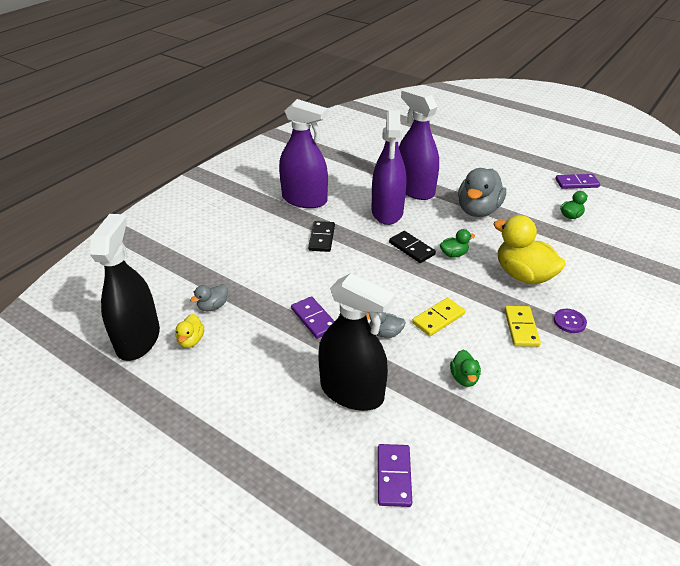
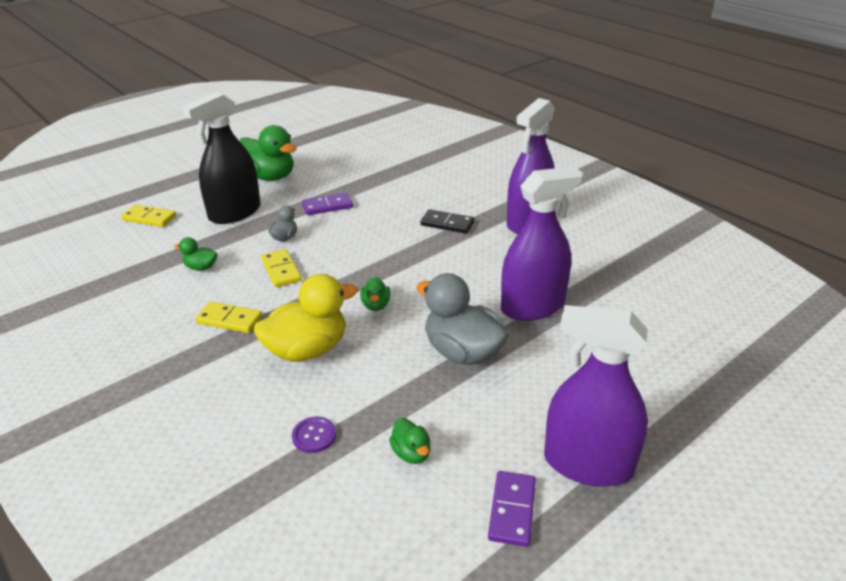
camera: 105 degrees right, 5 degrees down
(138, 339) = (354, 139): black spray bottle -> none
(191, 340) = (339, 156): yellow duck -> none
(213, 306) = (373, 165): grey duck -> none
(256, 390) = (269, 177): none -> green duck
(387, 212) = (484, 274): purple spray bottle -> purple spray bottle (588, 464)
(394, 476) = (149, 218): purple domino -> yellow domino
(411, 248) = (401, 277): black domino -> none
(569, 321) = (210, 359): purple button -> purple button (314, 436)

